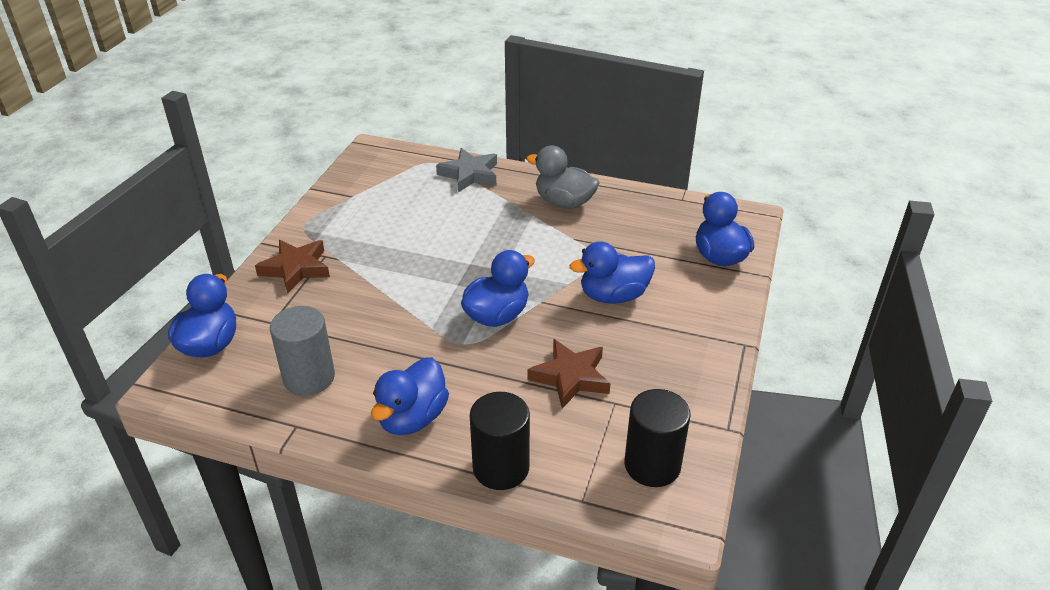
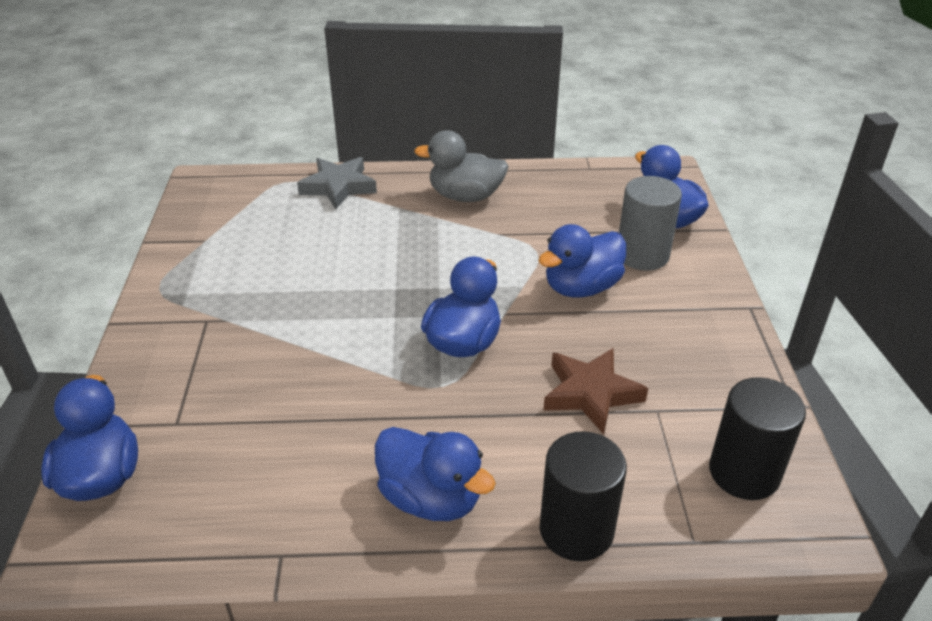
camera: 20 degrees left, 0 degrees up
(296, 269) = (175, 345): brown star -> none
(309, 377) = (265, 483): grey cylinder -> grey cylinder (642, 255)
(412, 418) = (431, 498): blue duck -> blue duck turned 60 degrees counterclockwise

